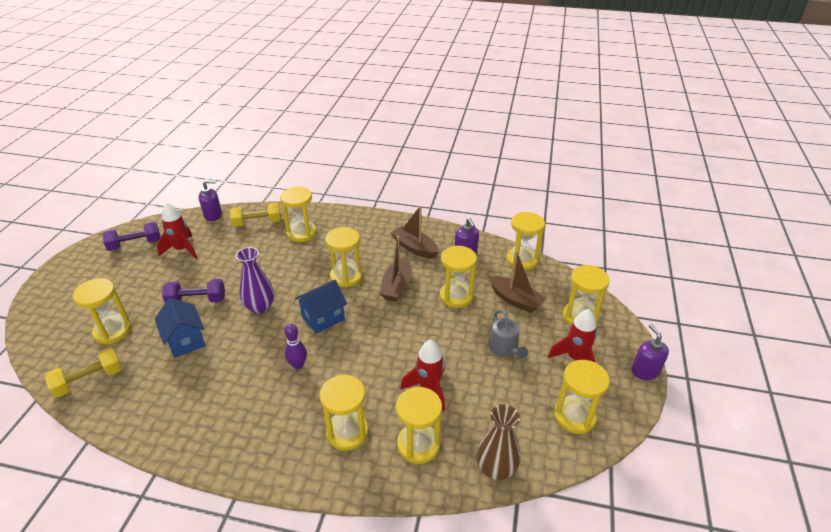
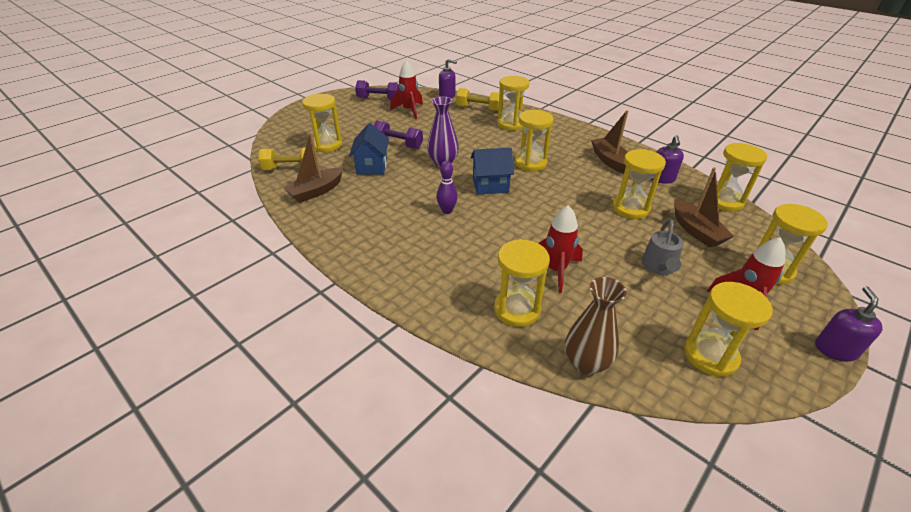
camera: 30 degrees right, 0 degrees up
(347, 432) = (457, 273): yellow hourglass -> none
(396, 286) = (573, 183): brown boat -> brown boat (316, 191)

